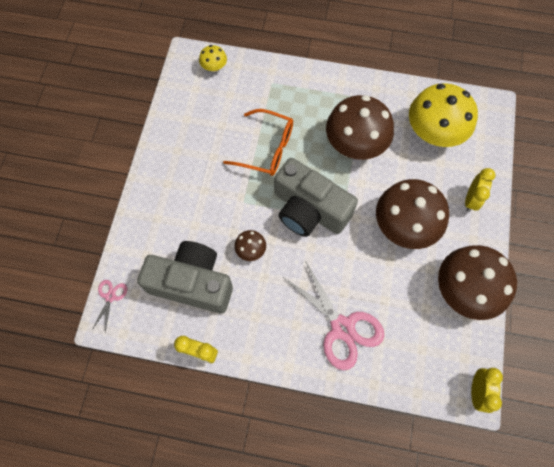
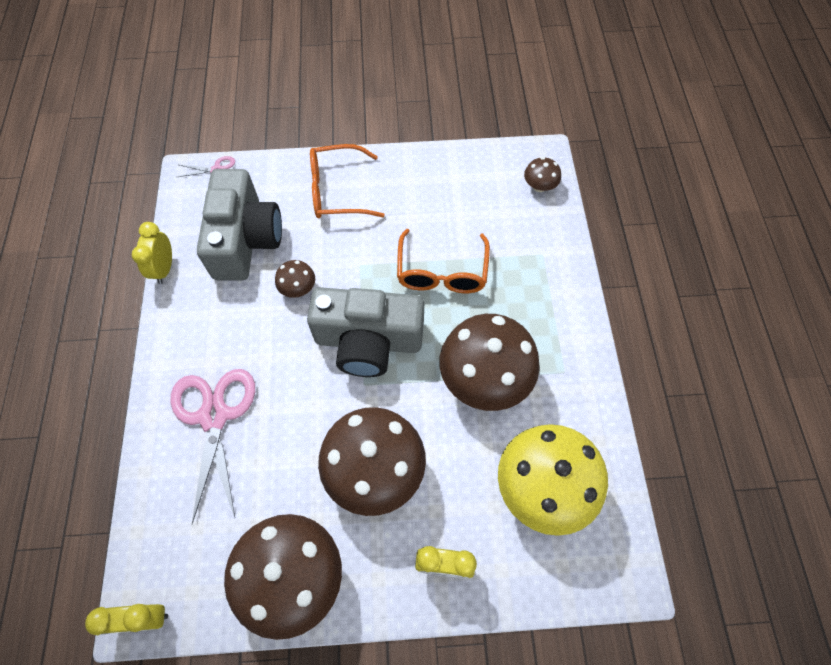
camera: 75 degrees right, 5 degrees down
(169, 204) = (337, 191): none -> orange glasses
(214, 67) = (539, 186): yellow mushroom -> brown mushroom
(309, 210) = (368, 341): grey camera -> grey camera turned 105 degrees counterclockwise
(342, 327) = (214, 416): pink scissors -> pink scissors turned 135 degrees clockwise

